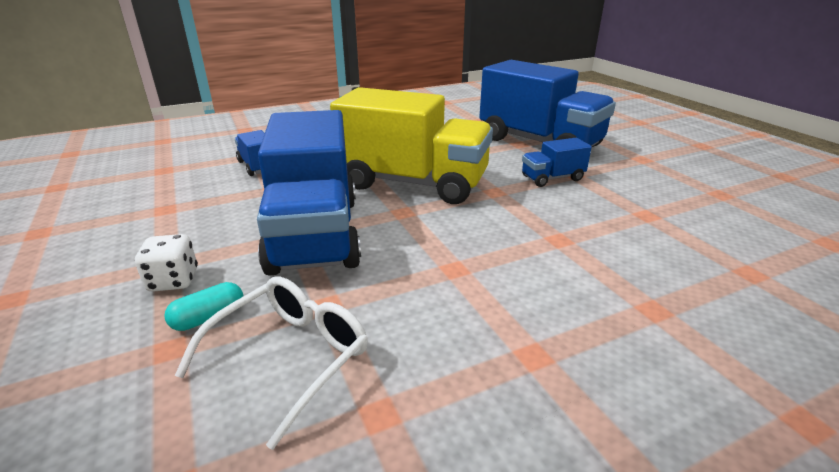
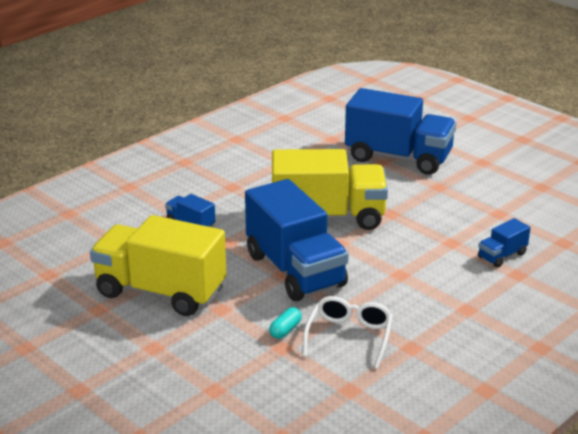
camera: 20 degrees left, 0 degrees up
(130, 227) = (160, 292): none -> yellow truck
(173, 280) = (239, 317): white dice -> none
(552, 178) = (425, 193): blue truck -> blue truck (502, 256)

